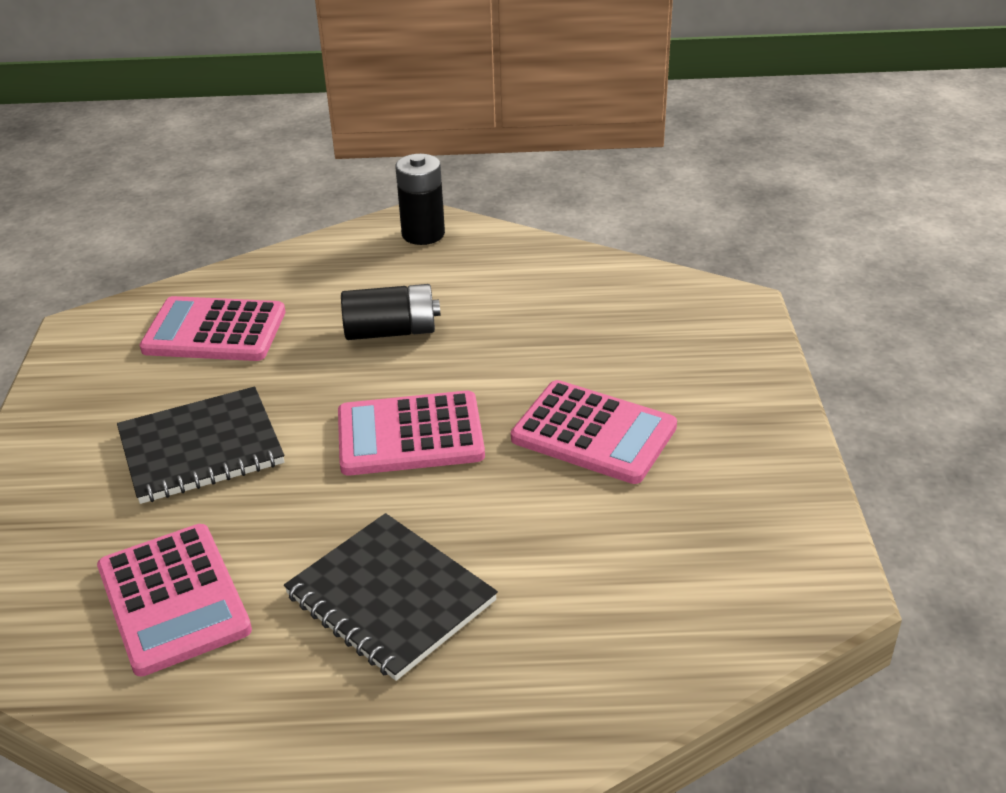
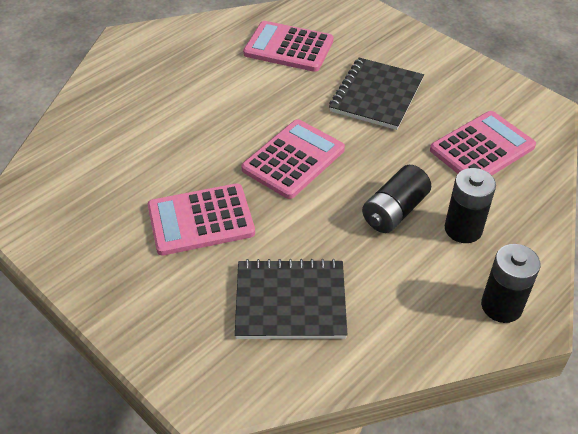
camera: 135 degrees right, 10 degrees up
(358, 287) = (463, 229): none -> black battery
(390, 598) = (206, 93): black notebook -> black notebook (290, 301)

